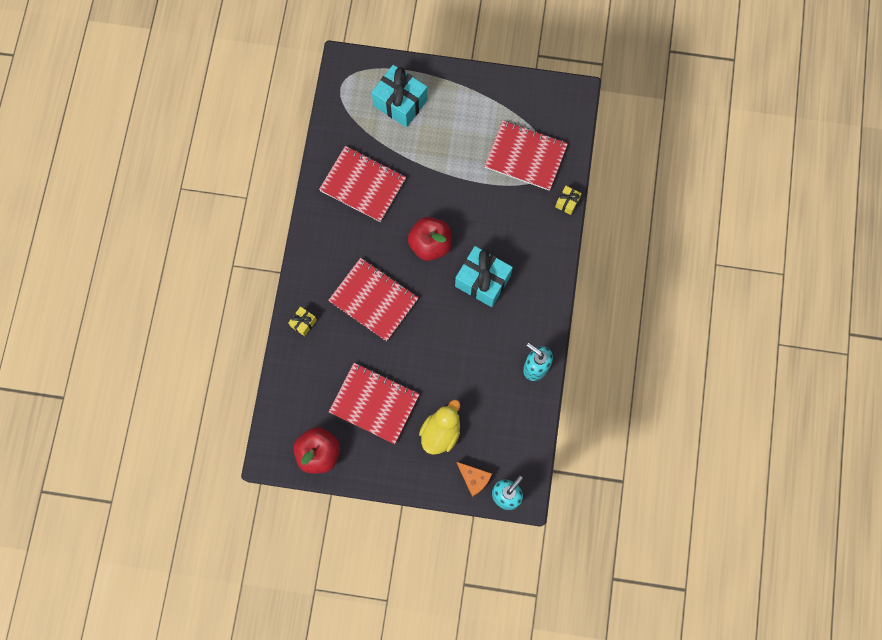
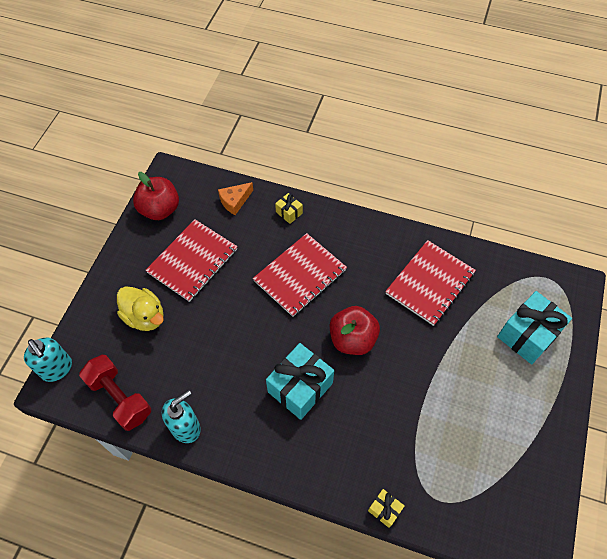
camera: 100 degrees right, 15 degrees down
(474, 479) = (86, 340): orange cheese -> orange cheese (235, 201)
(521, 431) = (120, 397): none -> red dumbbell
(525, 156) = (452, 468): red notebook -> none

